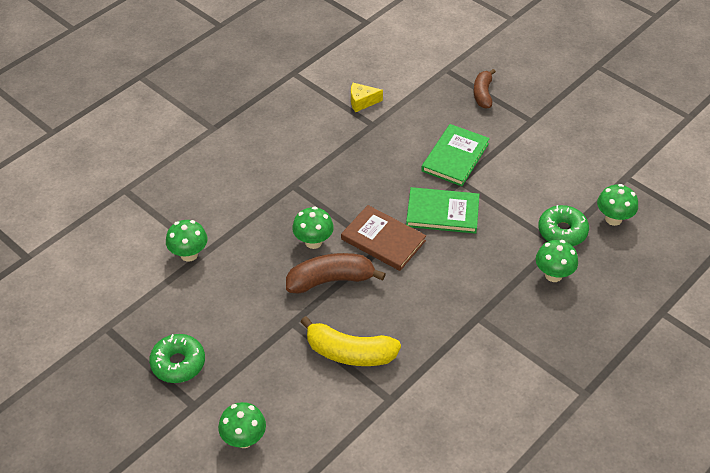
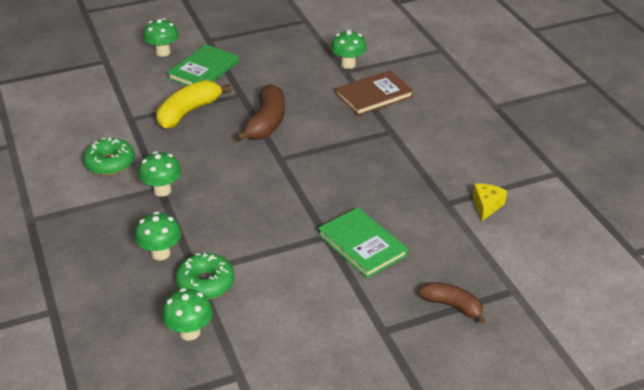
camera: 115 degrees right, 10 degrees down
(178, 363) = (248, 41): green donut -> green donut (110, 163)
(313, 242) = (315, 125): green mushroom -> green mushroom (162, 190)
(383, 240) = (287, 163): brown book -> brown book (374, 95)
(442, 213) = (293, 209): green book -> green book (203, 70)

